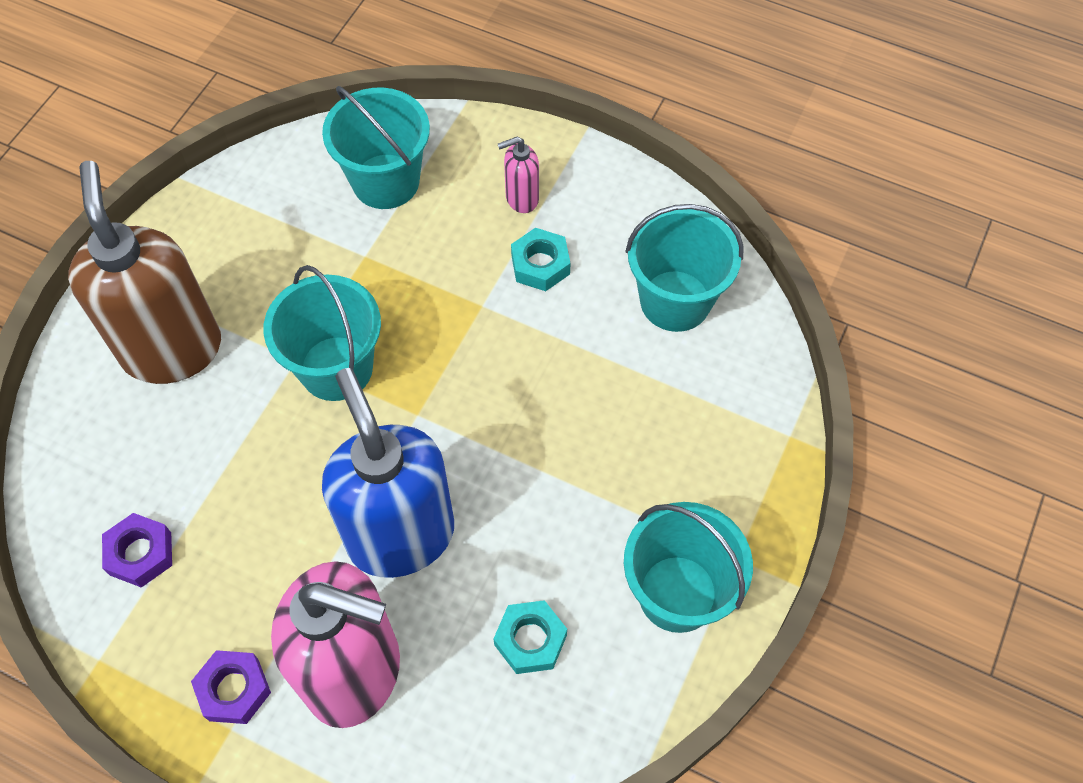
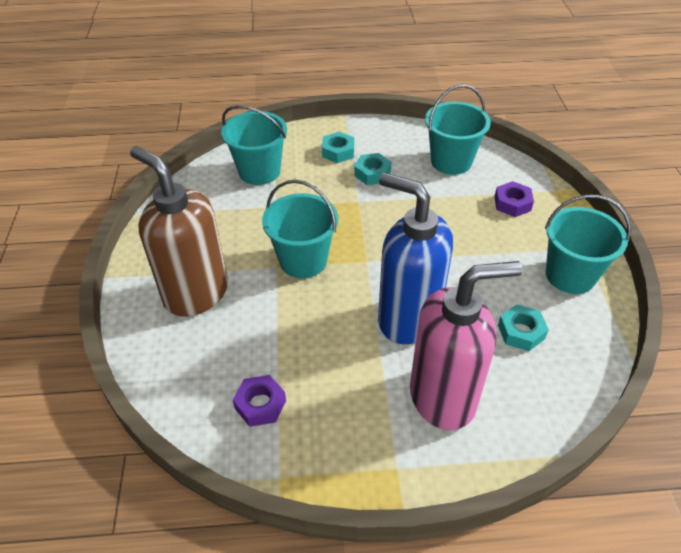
camera: 30 degrees left, 15 degrees down
(234, 689) = (380, 445): purple nut -> purple nut (512, 203)
(521, 198) = (338, 152): pink soap dispenser -> turquoise nut

